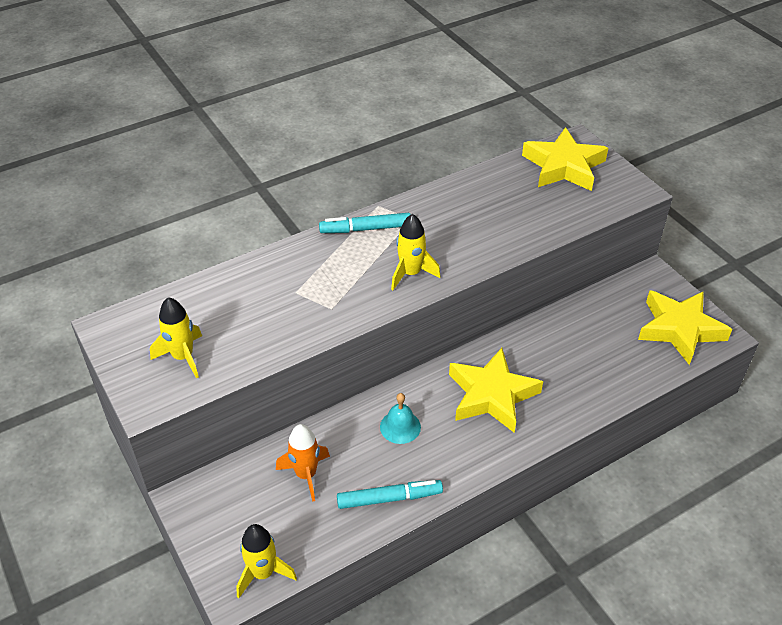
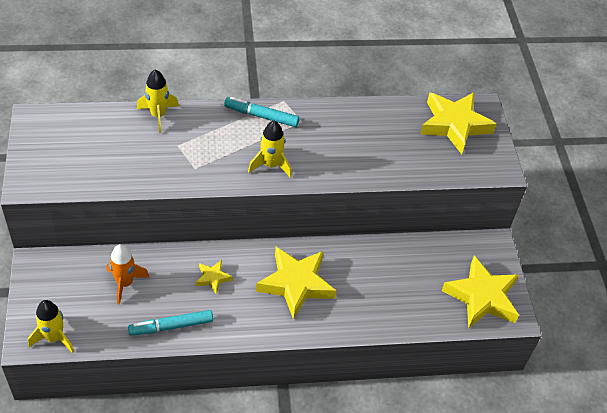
camera: 20 degrees right, 5 degrees up
(183, 357) = (70, 161): yellow rocket -> yellow rocket (158, 115)
(389, 498) = (171, 326): turquoise marker -> turquoise marker turned 150 degrees clockwise
(400, 427) = (213, 278): turquoise bell -> yellow star

